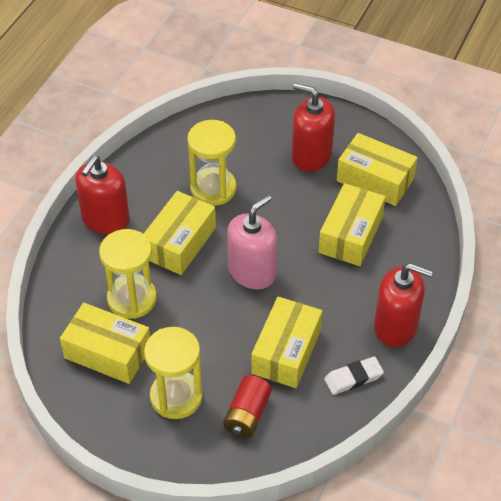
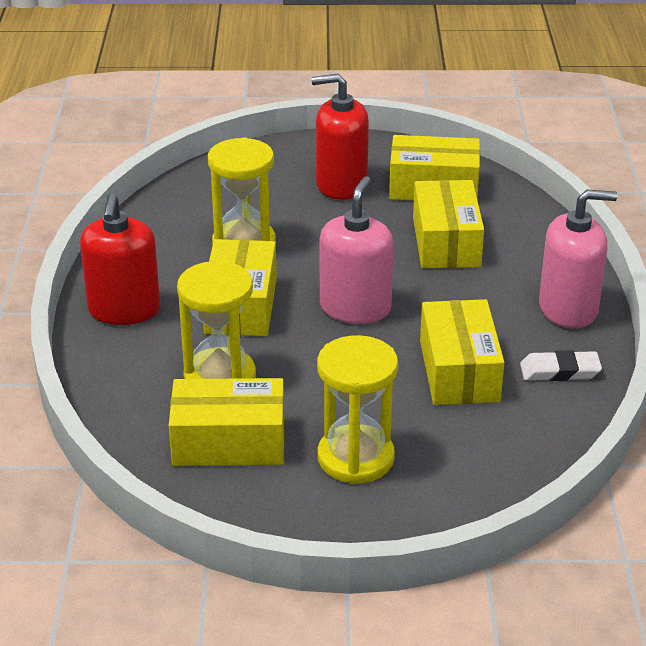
camera: 25 degrees left, 15 degrees down
(247, 415) = (461, 447): red battery -> none
(353, 378) = (560, 371): white eraser -> white eraser turned 45 degrees clockwise
(396, 326) = (568, 309): red soap dispenser -> pink soap dispenser

